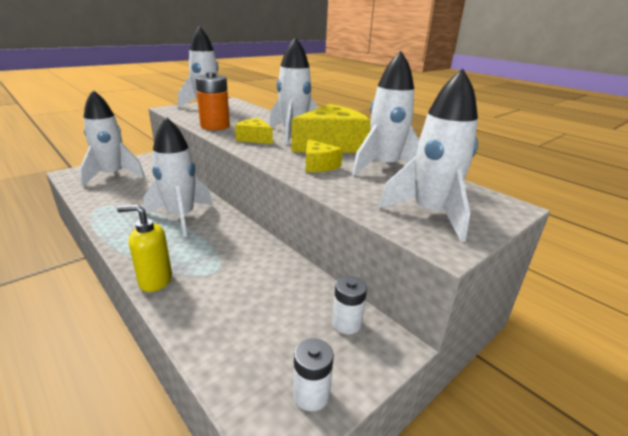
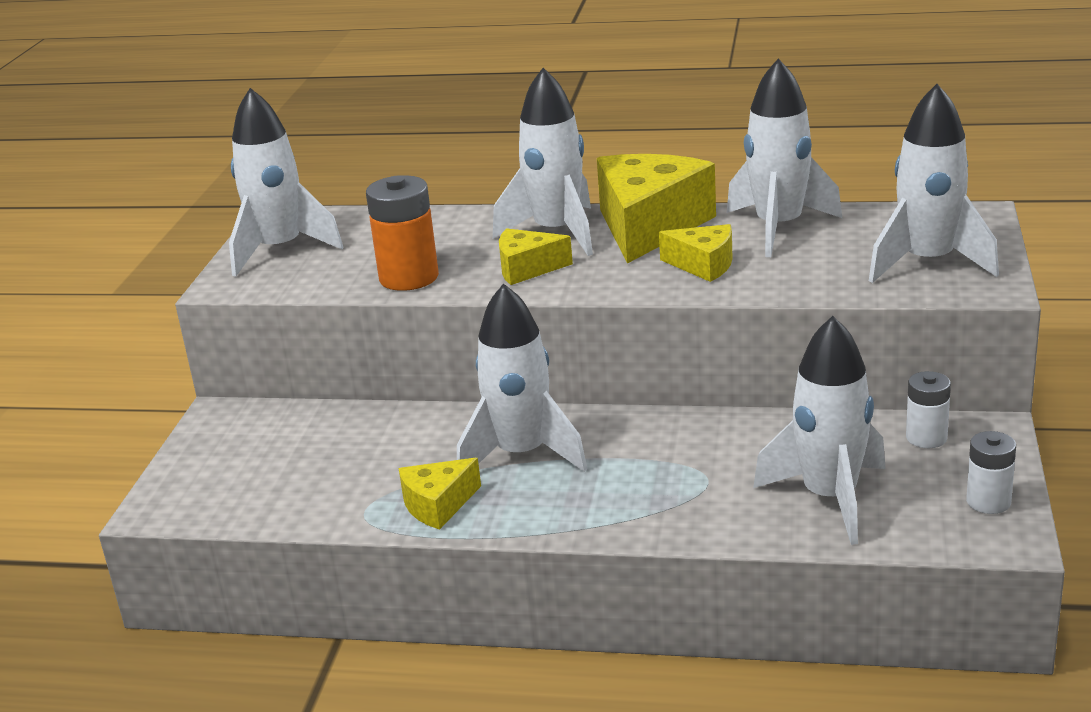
camera: 35 degrees left, 0 degrees up
(113, 175) = (248, 469): white rocket -> white rocket (830, 498)
(120, 218) = (438, 505): none -> yellow cheese
(155, 281) = (666, 526): yellow soap dispenser -> none

